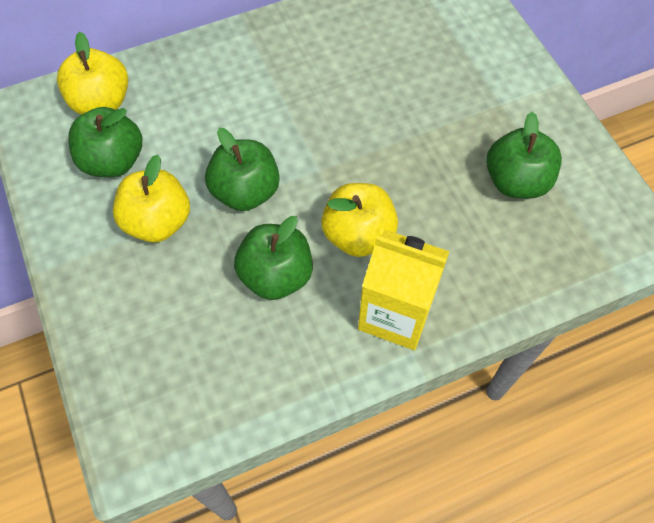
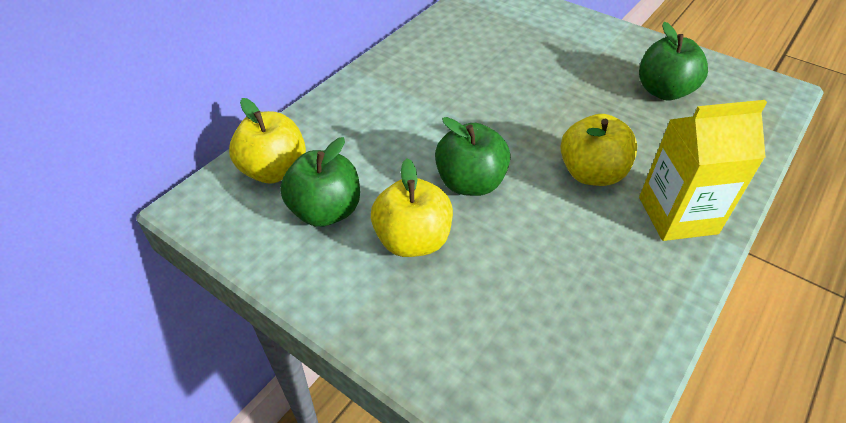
camera: 30 degrees left, 15 degrees down
(276, 275) = (557, 233): green apple -> none

